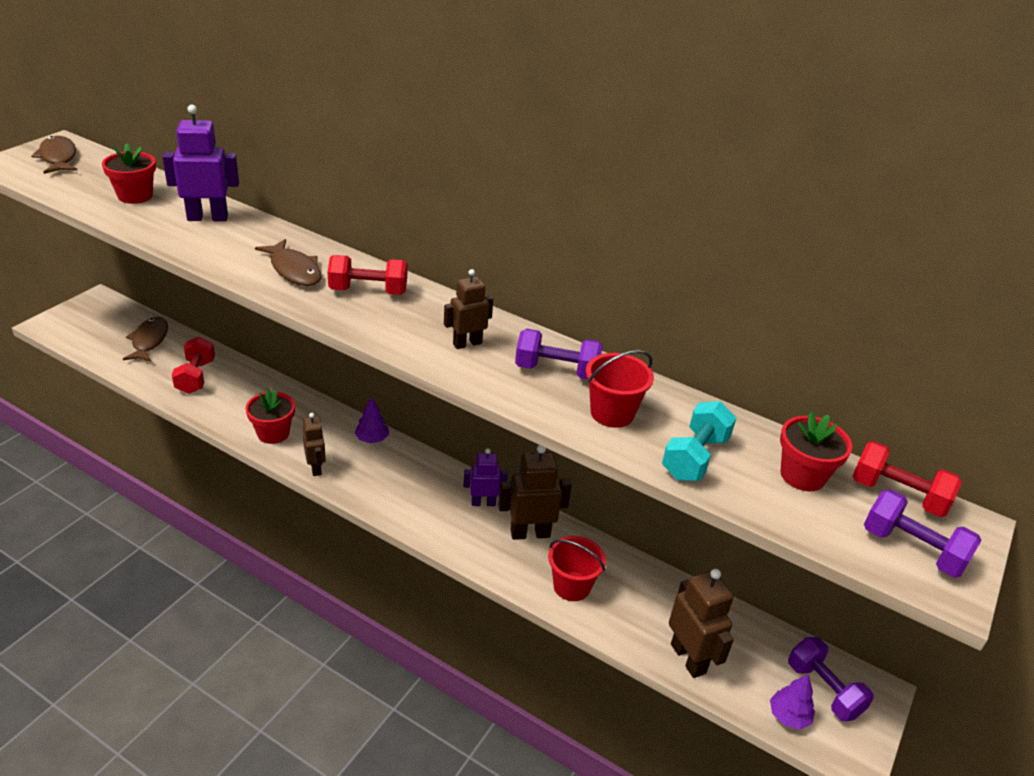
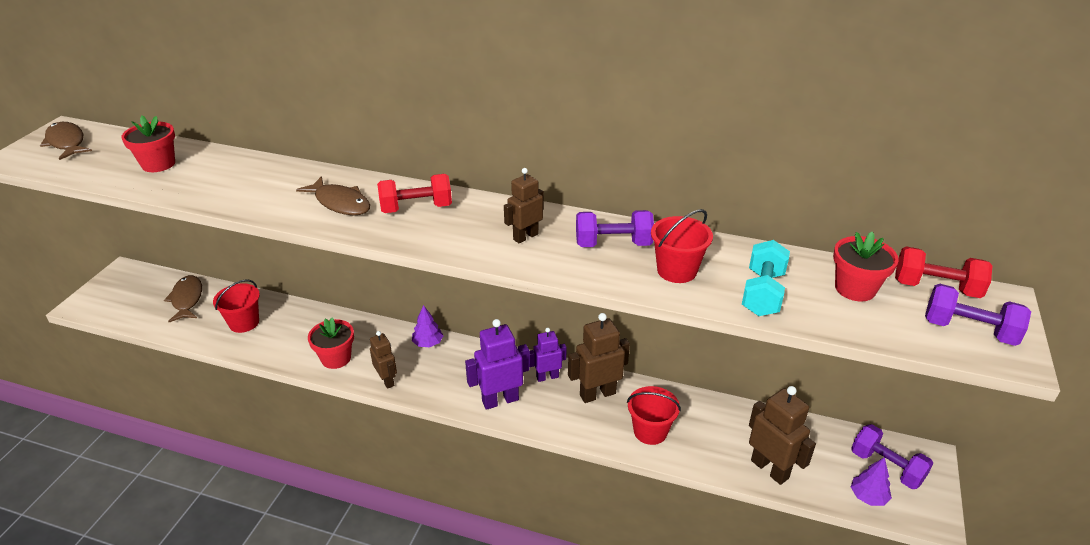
camera: 10 degrees left, 0 degrees up
(196, 377) = (244, 323): red dumbbell -> red bucket
(207, 217) = (237, 171): purple robot -> purple robot (500, 400)

